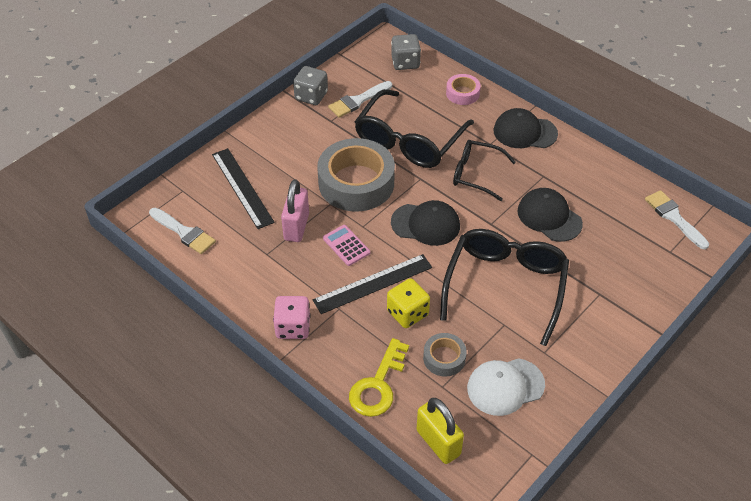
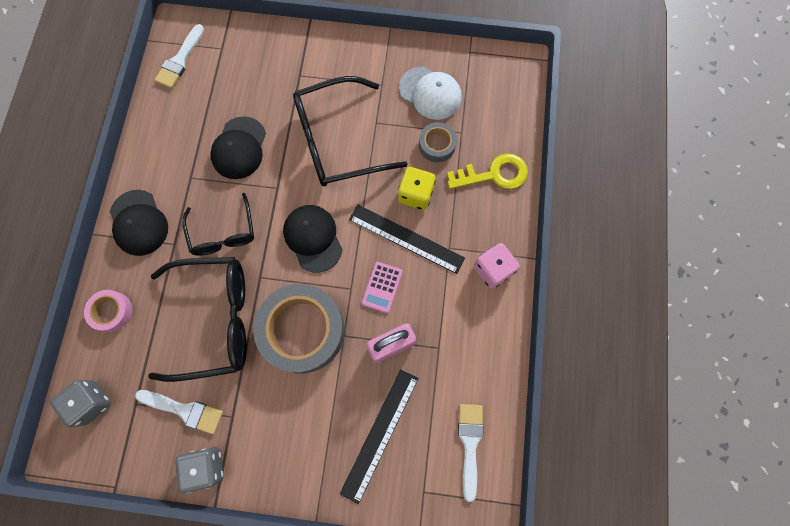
camera: 125 degrees left, 25 degrees up
(438, 442) = (506, 109): yellow padlock -> none

